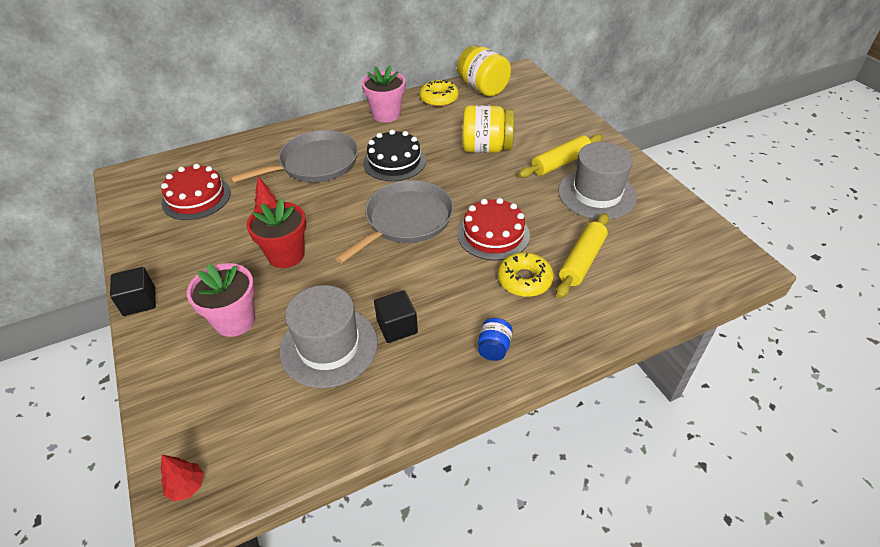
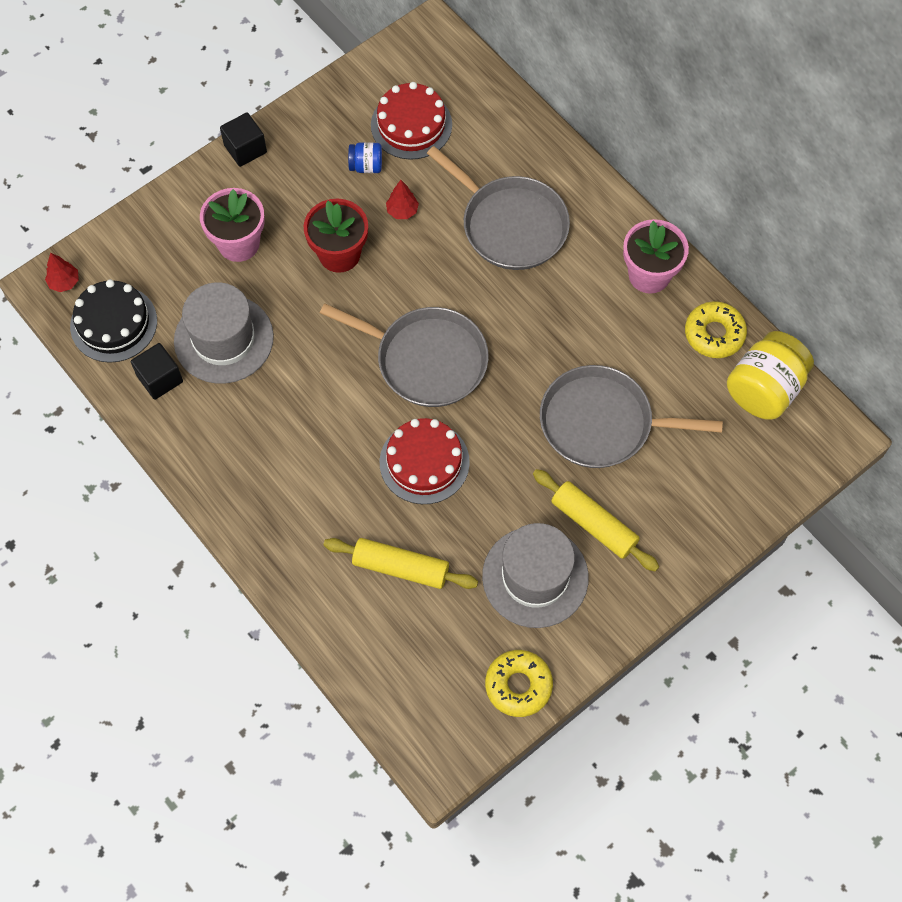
camera: 75 degrees right, 20 degrees up
(394, 161) = (539, 316): black cake -> black cake (113, 323)
(397, 327) = (261, 394): black cube -> black cube (160, 379)
(486, 148) = (602, 423): yellow jar -> grey pan
(494, 348) = (251, 491): blue jar -> blue jar (366, 166)
(524, 280) = (355, 508): yellow donut -> yellow donut (518, 685)

